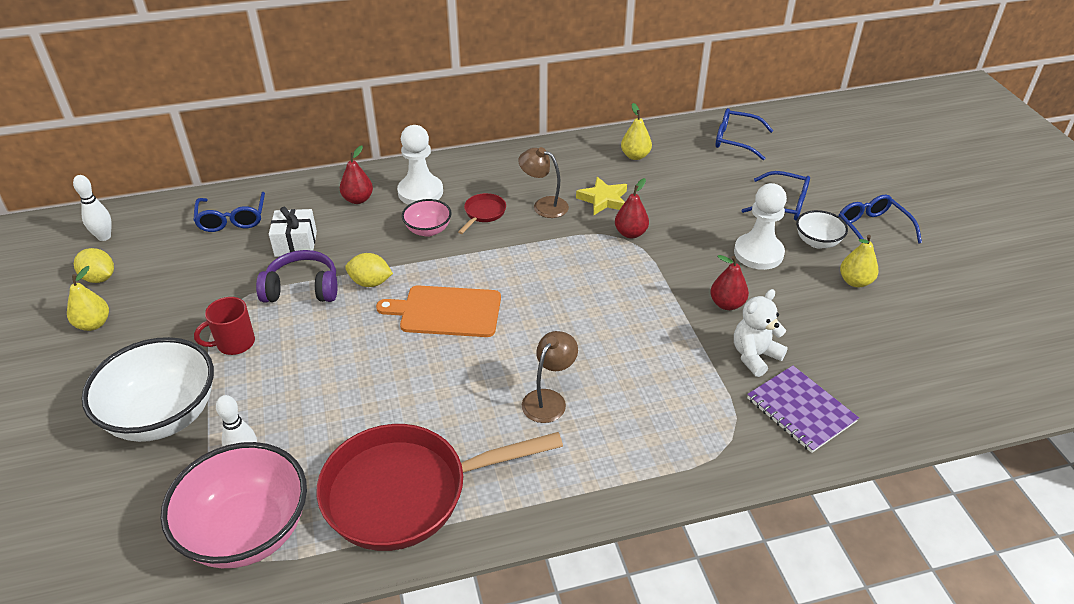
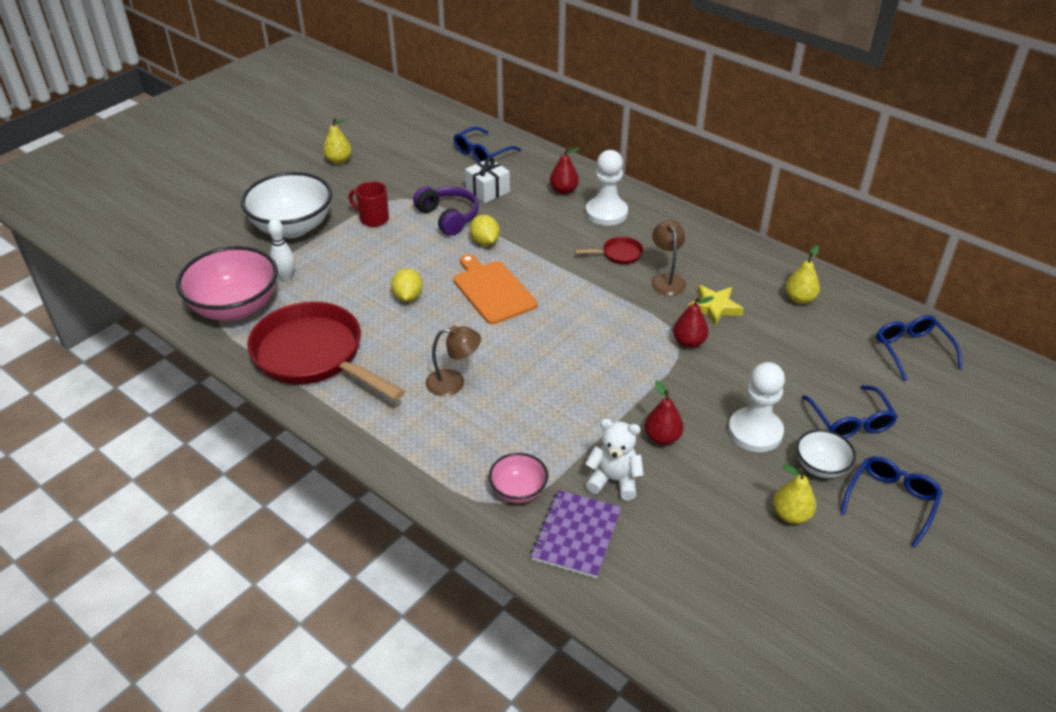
camera: 55 degrees right, 0 degrees up
(99, 278) = (377, 139): yellow lemon -> yellow lemon (408, 297)
(104, 237) = (412, 119): white bowling pin -> none
(428, 230) = (568, 238): pink bowl -> pink bowl (518, 491)

